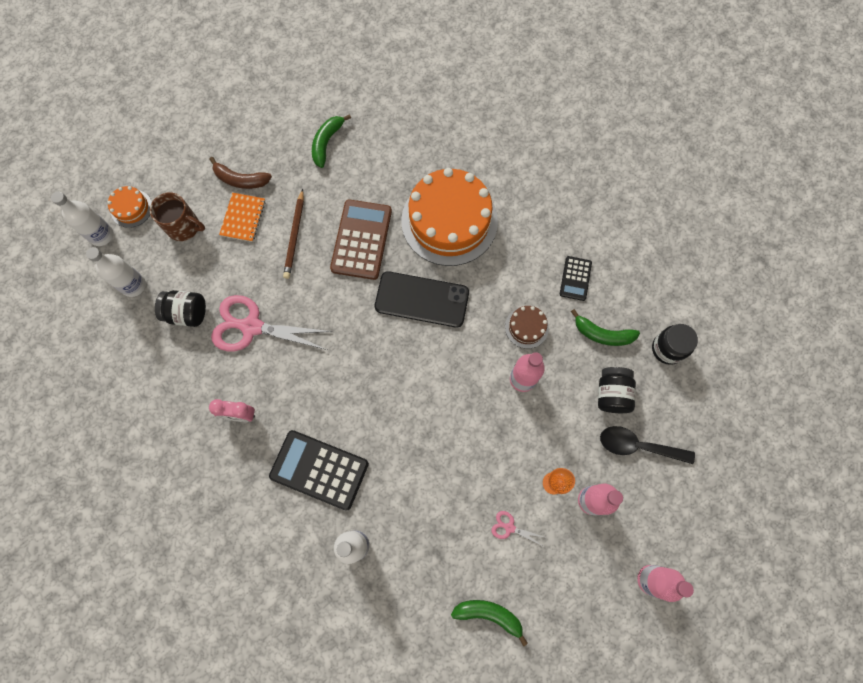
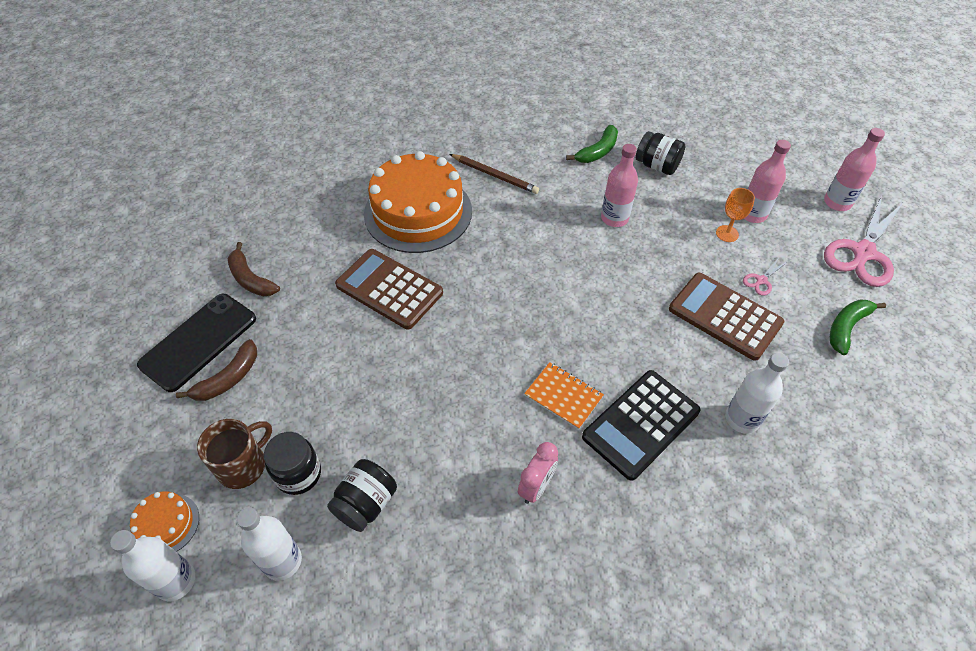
camera: 65 degrees left, 20 degrees down
(243, 218) = (280, 393): orange notebook -> orange notebook (563, 396)
(250, 326) = (427, 434): pink scissors -> pink scissors (862, 253)
(295, 236) = (341, 348): brown pencil -> brown pencil (494, 175)
(327, 143) = (251, 279): green banana -> brown banana
(422, 299) = (489, 263): black phone -> black phone (198, 341)
(453, 506) = (725, 316): none -> brown calculator
(526, 327) = (563, 197): brown cake -> none
(575, 278) = (534, 149): black calculator -> none
(638, 446) = (712, 167): black spoon -> none
(667, 349) = (631, 119): black jar -> black jar (298, 474)

